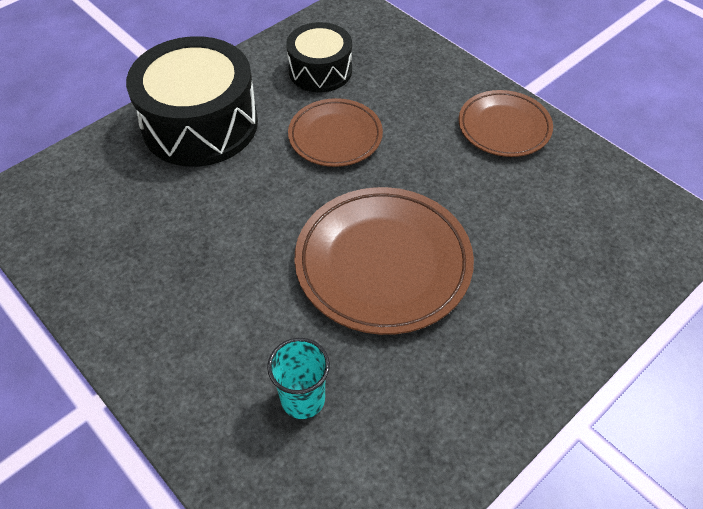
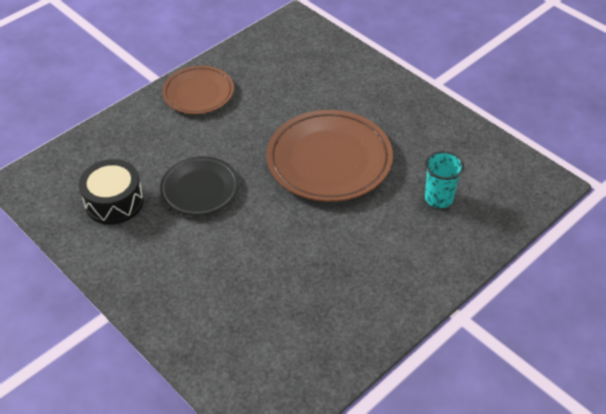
camera: 90 degrees left, 5 degrees down
(200, 124) = (175, 283): black drum -> none
(335, 136) = (200, 189): brown plate -> black plate

